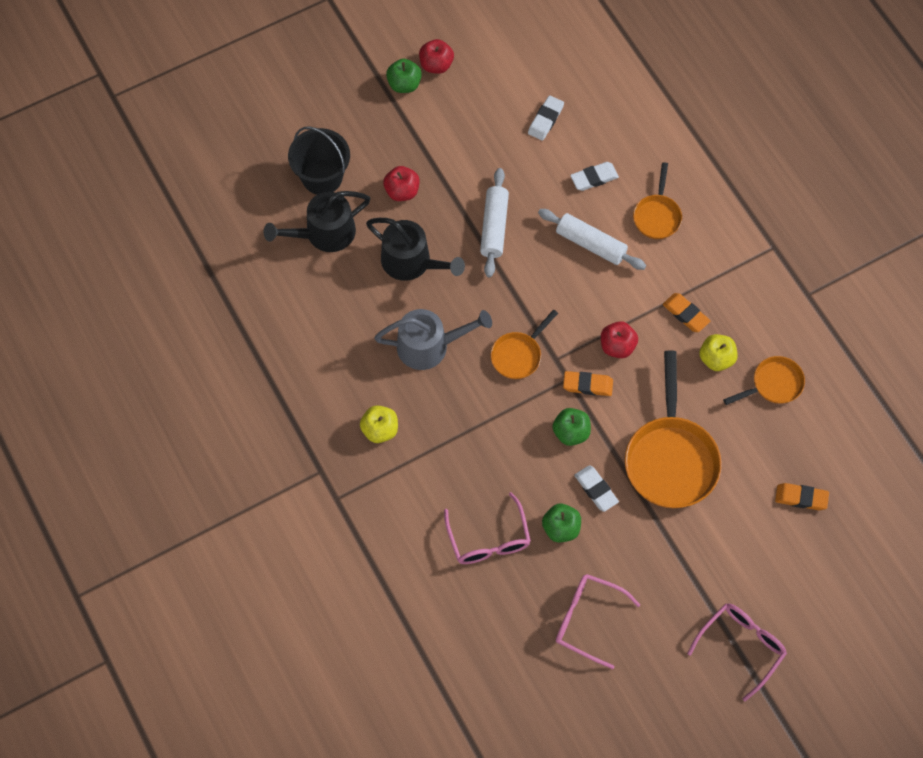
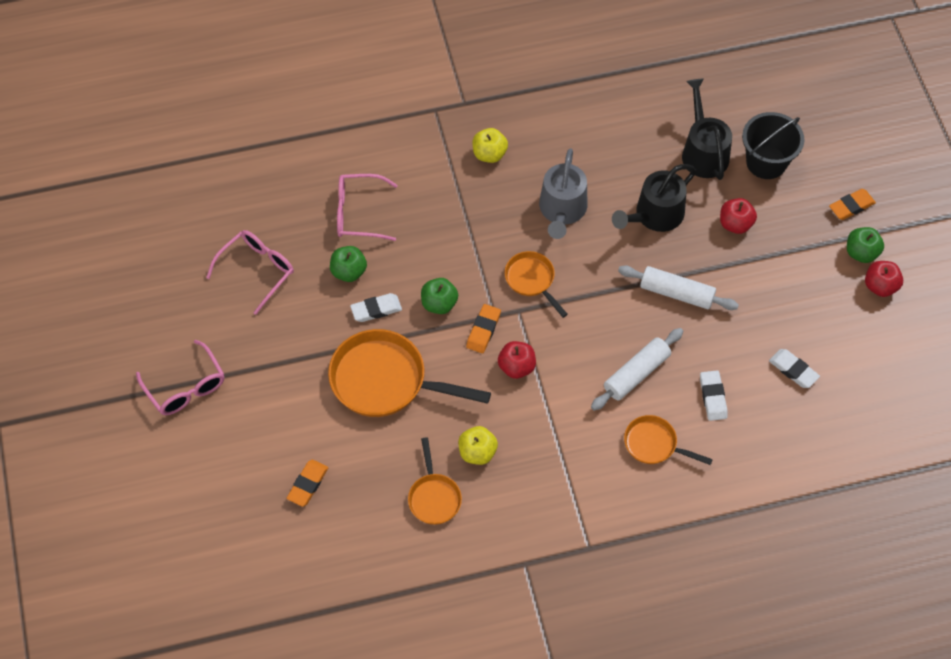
camera: 105 degrees right, 5 degrees down
(685, 314) = (534, 438): orange eraser -> orange eraser (851, 206)

